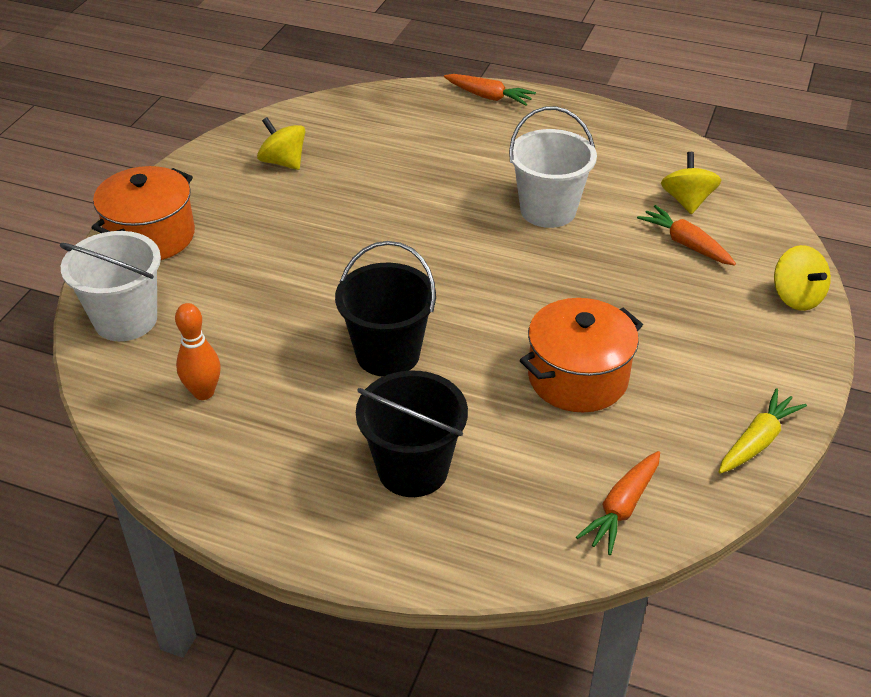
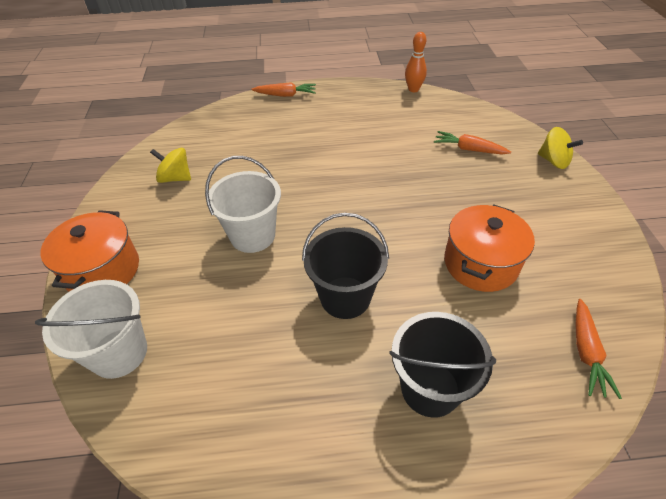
camera: 25 degrees left, 5 degrees up
(203, 392) = (224, 393): orange bowling pin -> orange bowling pin (413, 89)
(548, 210) = (374, 155): white bucket -> white bucket (252, 235)
(687, 201) = (448, 123): yellow spinning top -> none
(757, 441) = (616, 263): yellow carrot -> none

